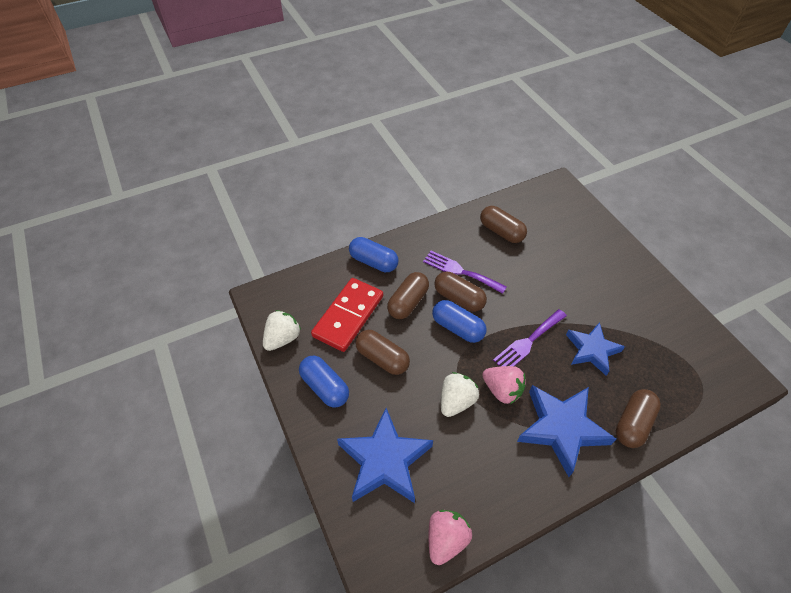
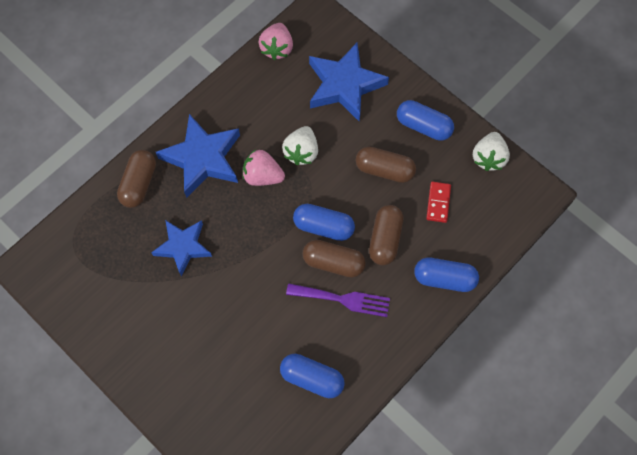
camera: 160 degrees right, 15 degrees up
(348, 316) = (438, 203): red domino -> red domino, size x0.49
(501, 232) = (312, 378): brown capsule -> blue capsule
(528, 342) = (248, 235): purple fork -> none

